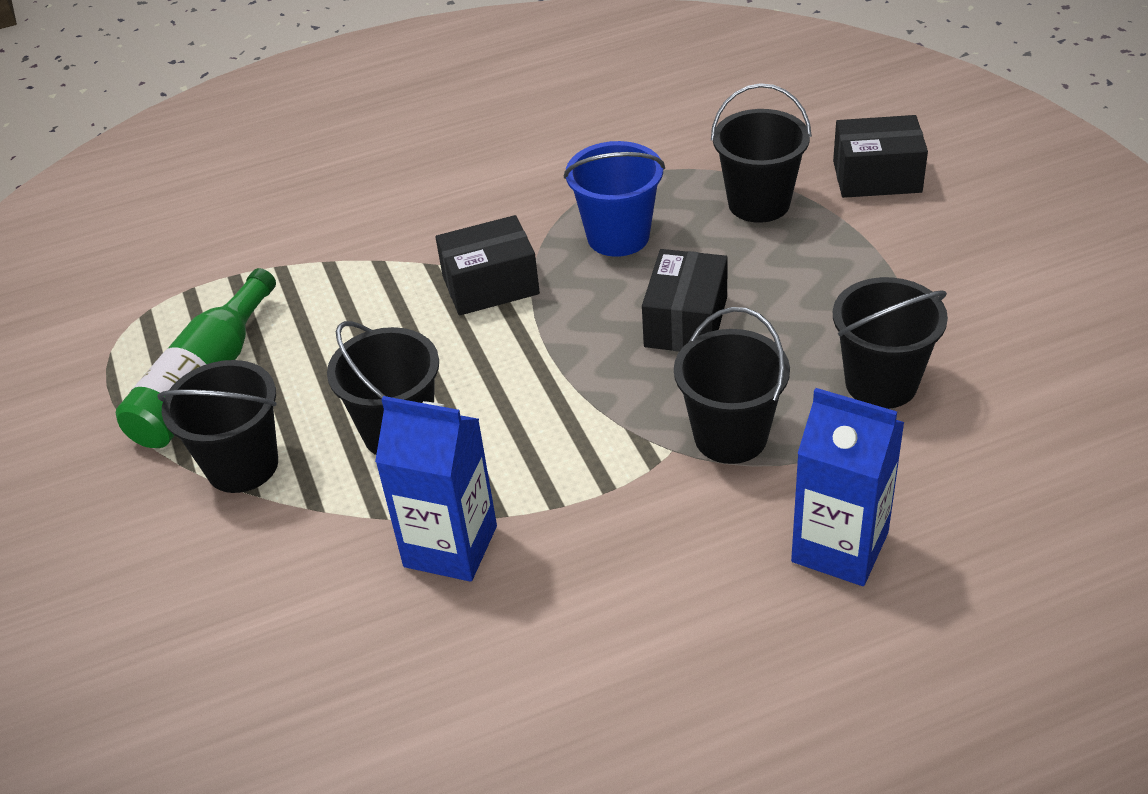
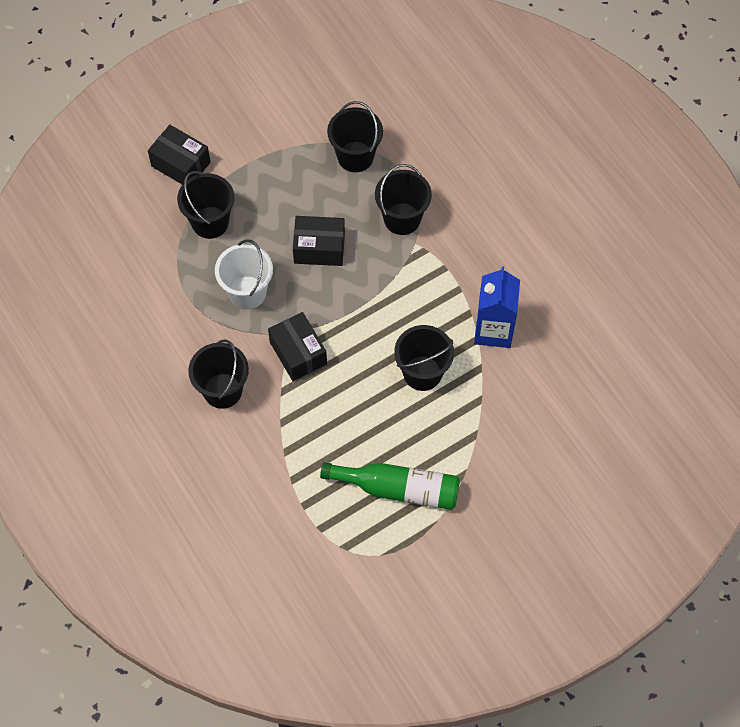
camera: 105 degrees left, 20 degrees up
(242, 465) = (458, 445): black bucket -> black bucket (222, 390)
(618, 236) = (247, 292): blue bucket -> white bucket
(840, 547) = (464, 169): blue carton -> none
(877, 177) = (181, 164): black box -> black box turned 45 degrees counterclockwise

